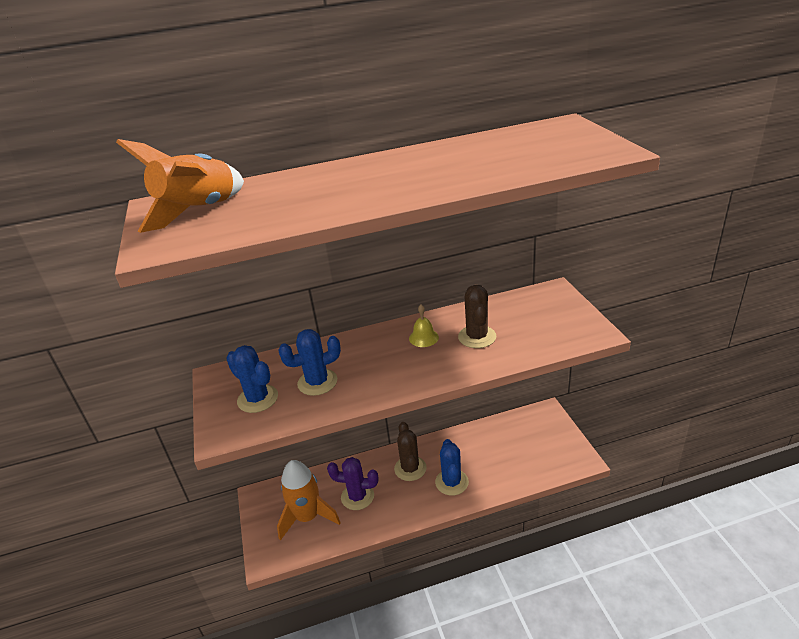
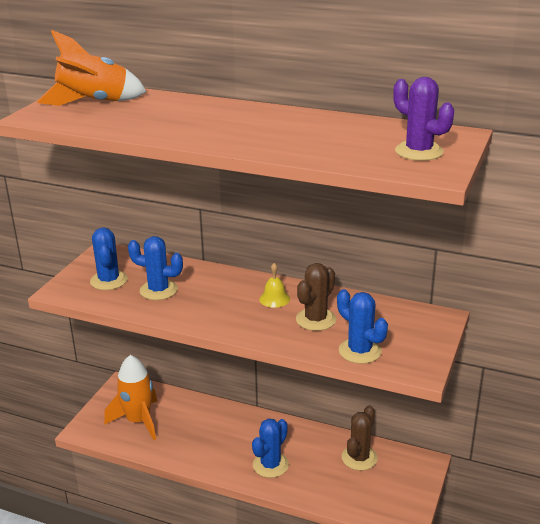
camera: 35 degrees right, 5 degrees down
(357, 496) = (188, 429): purple cactus -> purple cactus (419, 151)
(410, 468) = (250, 434): brown cactus -> brown cactus (359, 458)
(540, 343) = (360, 351): none -> blue cactus

